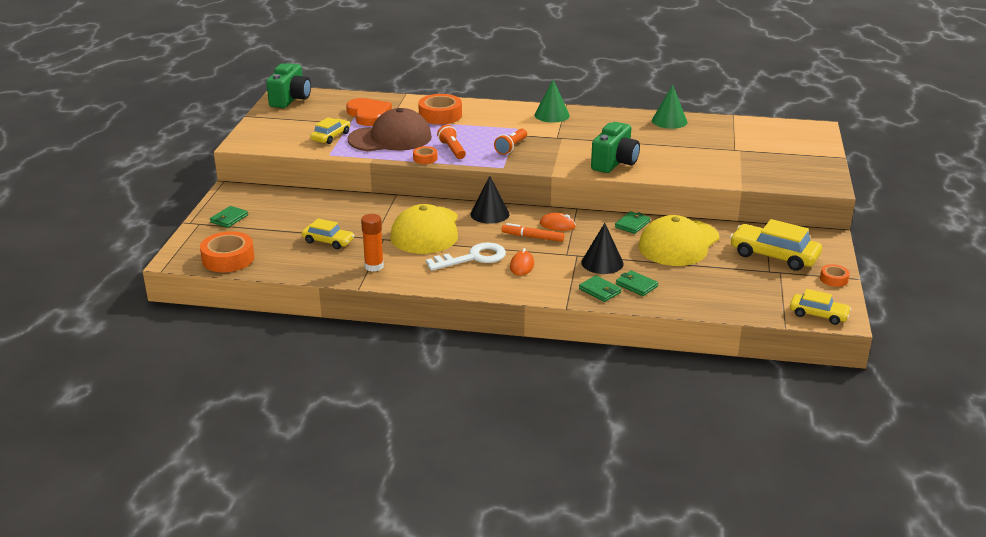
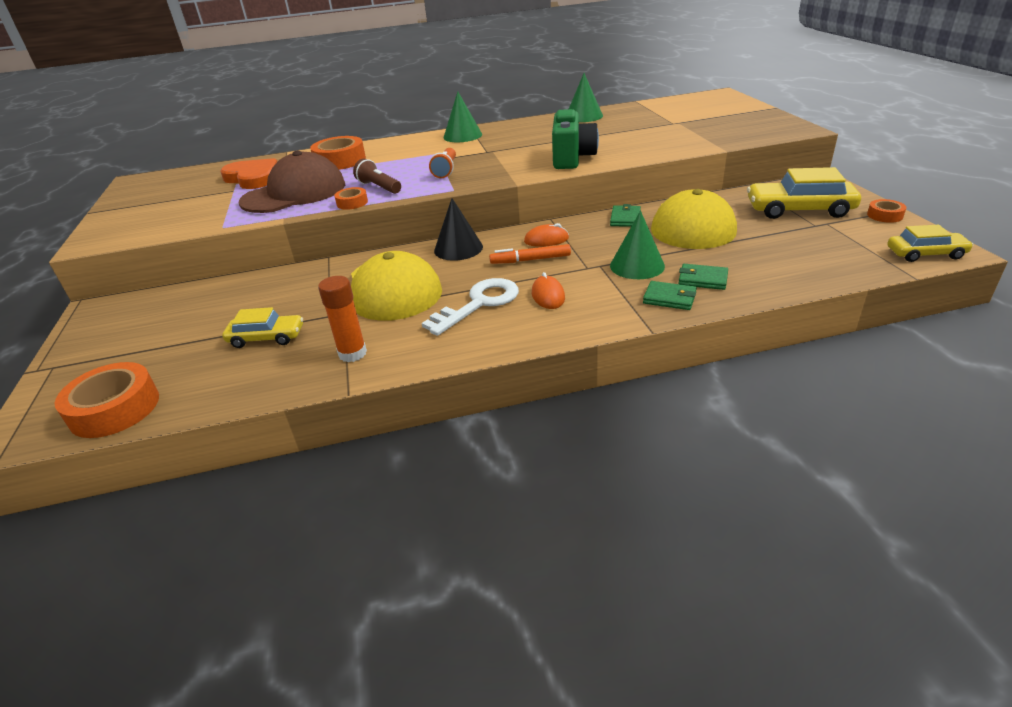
camera: 20 degrees left, 5 degrees up
(229, 219) = (101, 347): green wallet -> none
(290, 99) = (145, 184): green camera -> none
(331, 136) = (215, 208): yellow car -> none
(452, 150) = (379, 187): orange flashlight -> brown flashlight
(602, 263) = (637, 265): black cone -> green cone

